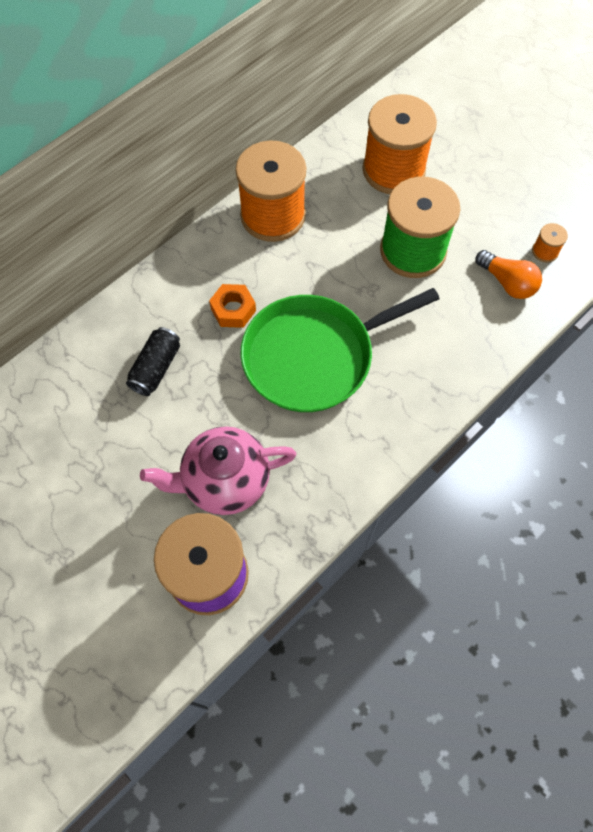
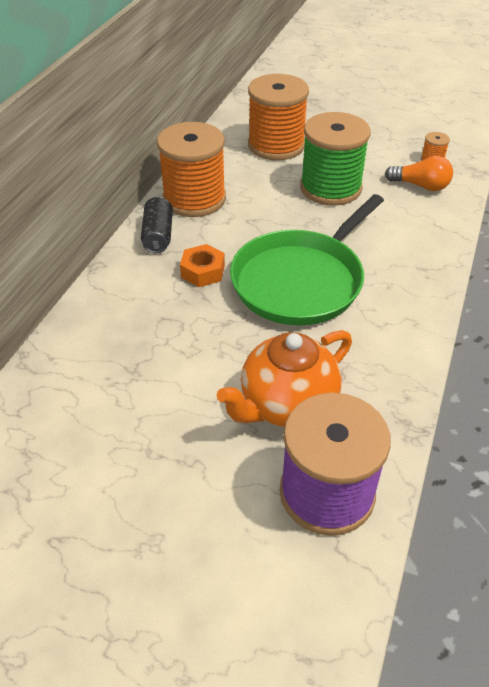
camera: 25 degrees left, 20 degrees down
(156, 368) = (155, 338): black can -> black can (158, 235)
(225, 481) = (286, 404): pink teapot -> orange teapot

